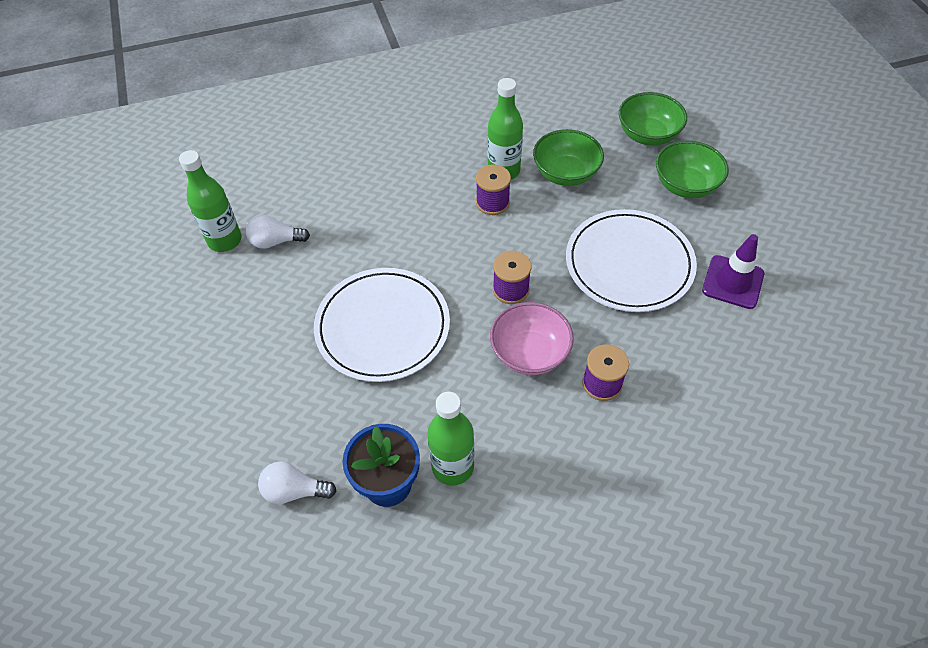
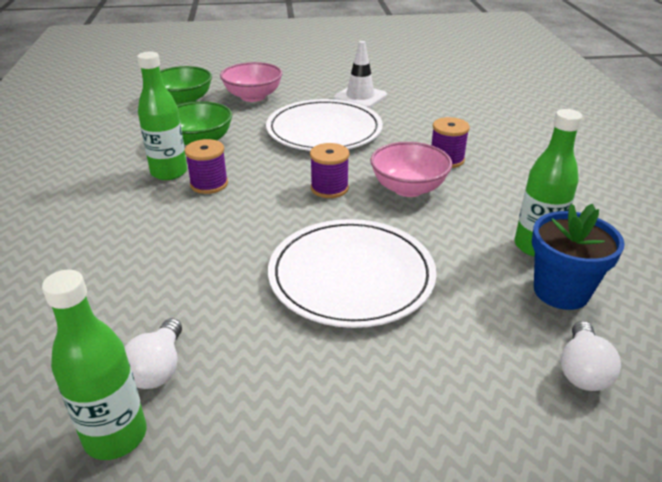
camera: 80 degrees left, 20 degrees down
(685, 185) = (253, 97): green bowl -> pink bowl
(732, 282) = (360, 97): purple traffic cone -> white traffic cone

